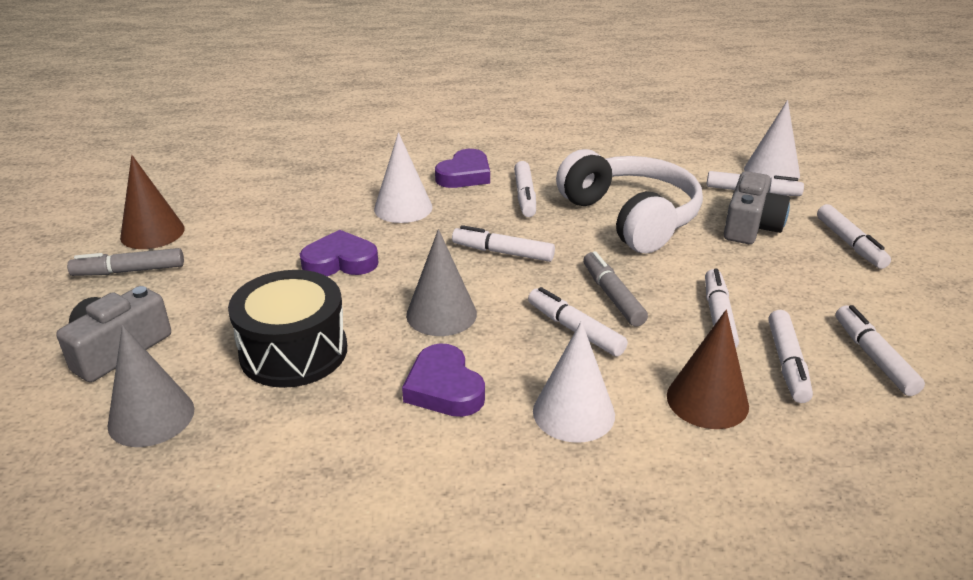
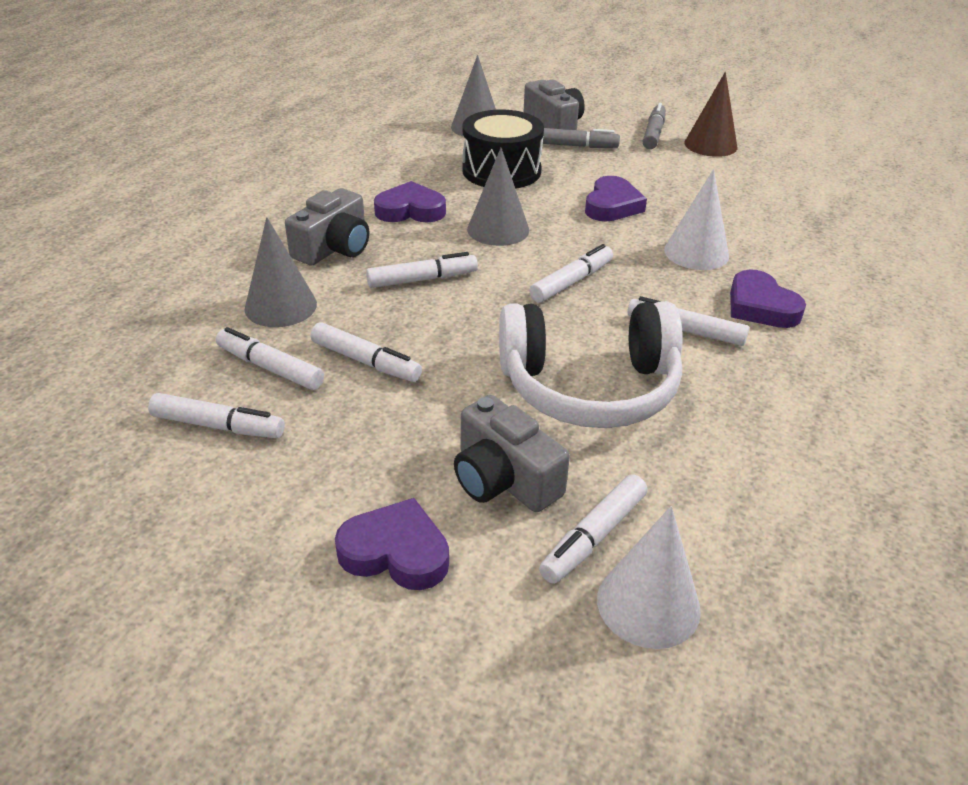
camera: 115 degrees right, 5 degrees up
(573, 412) = (334, 248): white cone -> grey camera
(612, 296) = (451, 315): grey marker -> grey marker (574, 146)
(707, 400) = (280, 306): brown cone -> grey cone
(850, 244) = (395, 552): white marker -> purple heart

